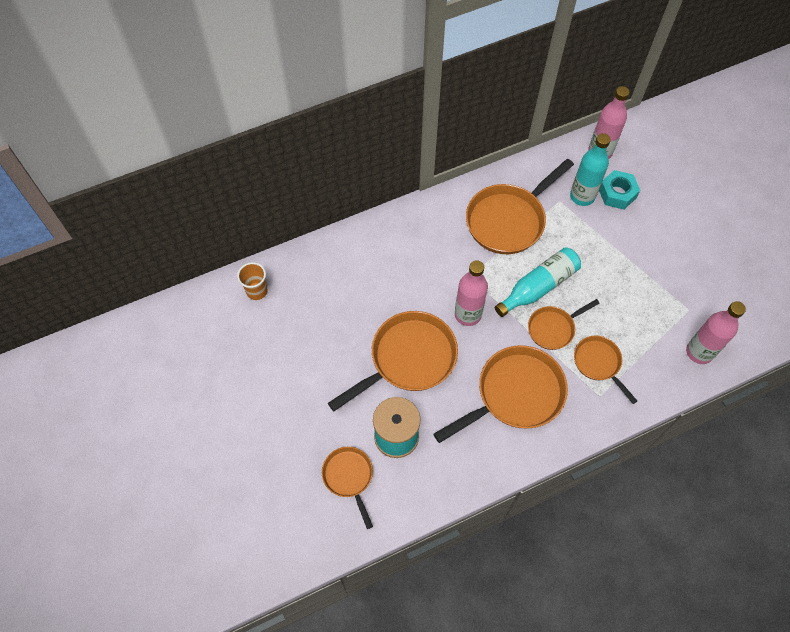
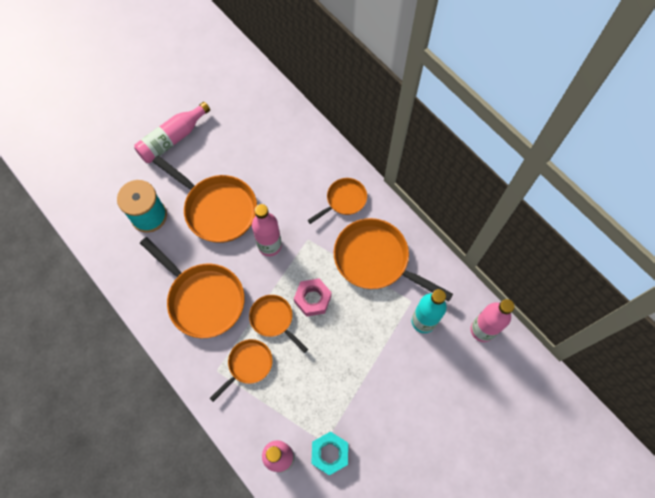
camera: 75 degrees right, 5 degrees up
(257, 291) = (251, 86): orange cup -> none
(299, 391) = (172, 139): none -> pink bottle
(349, 477) = (110, 191): orange pan -> orange pan (344, 200)
(538, 287) = (313, 299): turquoise bottle -> pink nut
(617, 193) = (438, 354): turquoise nut -> turquoise nut (329, 453)

